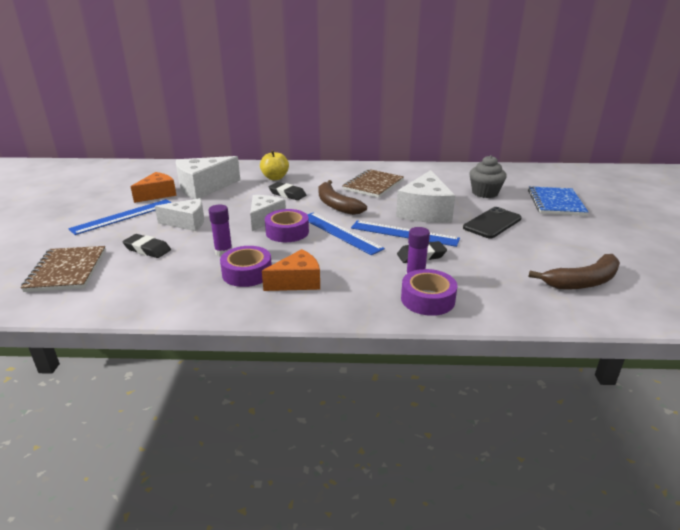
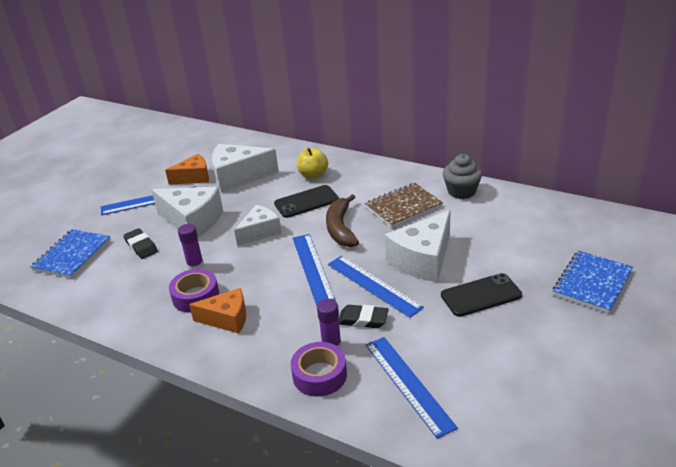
camera: 30 degrees right, 5 degrees up
(67, 270) = (72, 255): brown notebook -> blue notebook
(187, 223) = (192, 221): white cheese -> white cheese, size x1.56
(287, 194) = (306, 202): black eraser -> black phone
(287, 232) = (266, 254): purple tape -> none
(485, 193) = (519, 247): grey cupcake -> grey cupcake (461, 191)
(505, 286) = (408, 384): none -> blue ruler
(583, 281) = (497, 404): brown banana -> none

